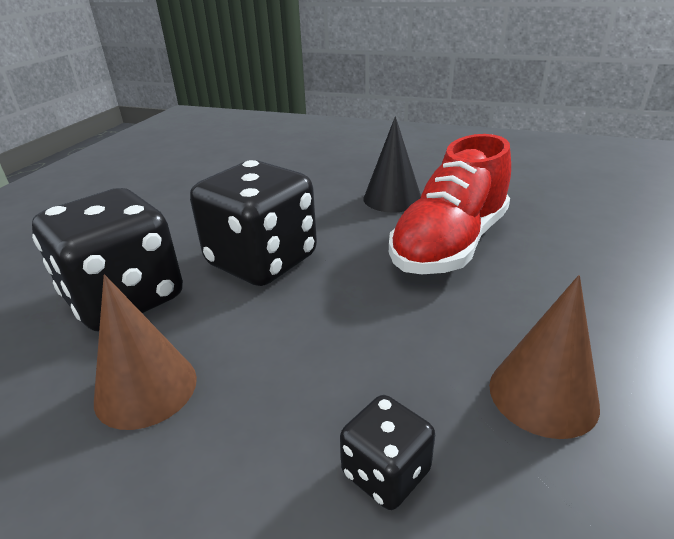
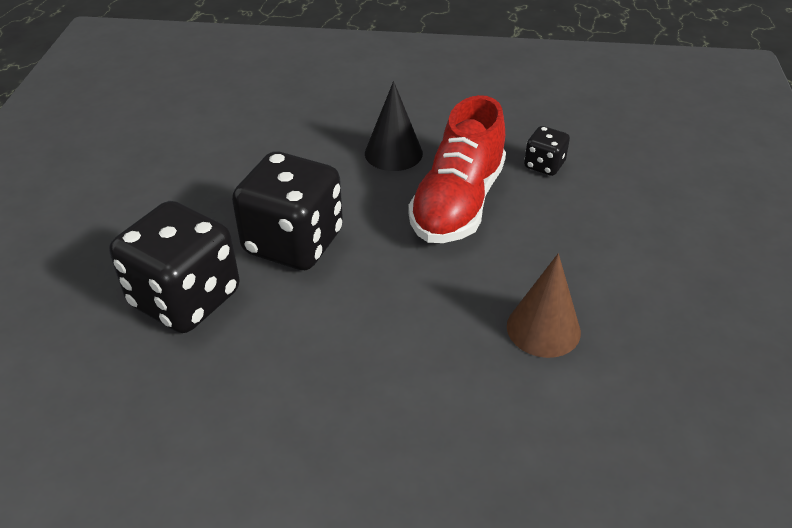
camera: 15 degrees left, 10 degrees up
(146, 388) = (252, 372): brown cone -> none
(385, 472) = (448, 397): black dice -> black dice (544, 165)

